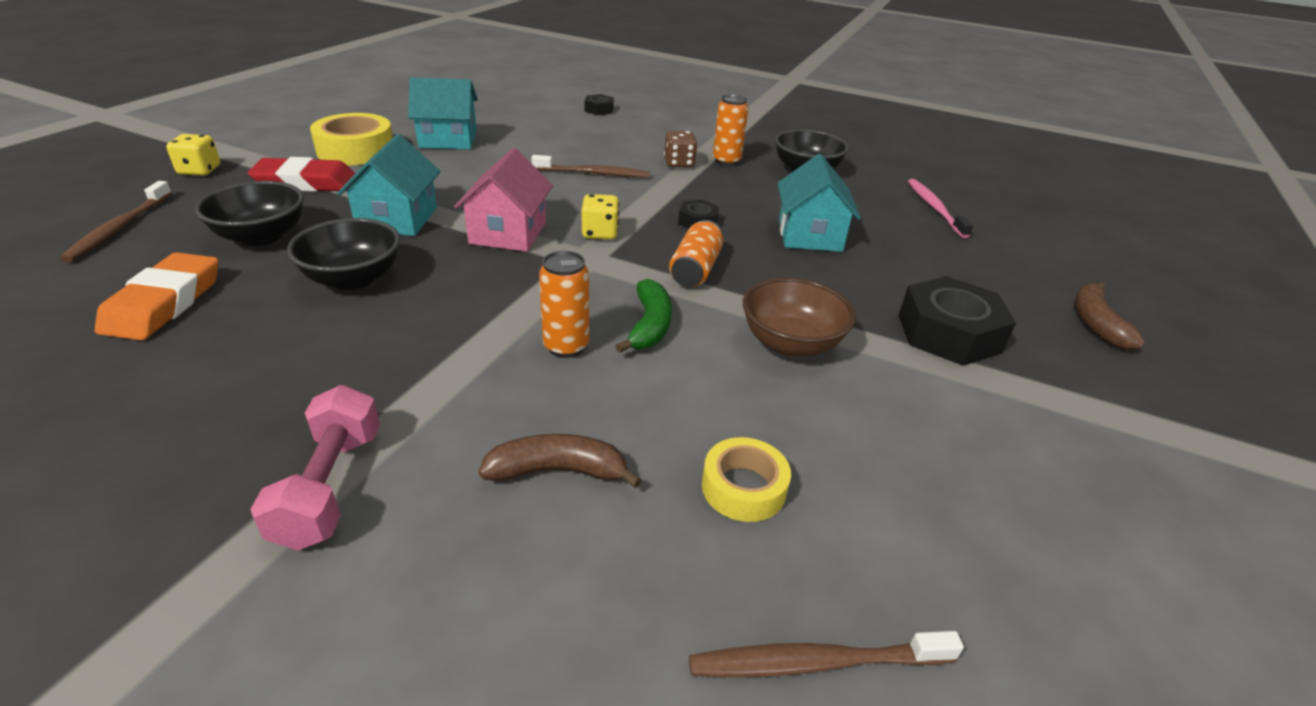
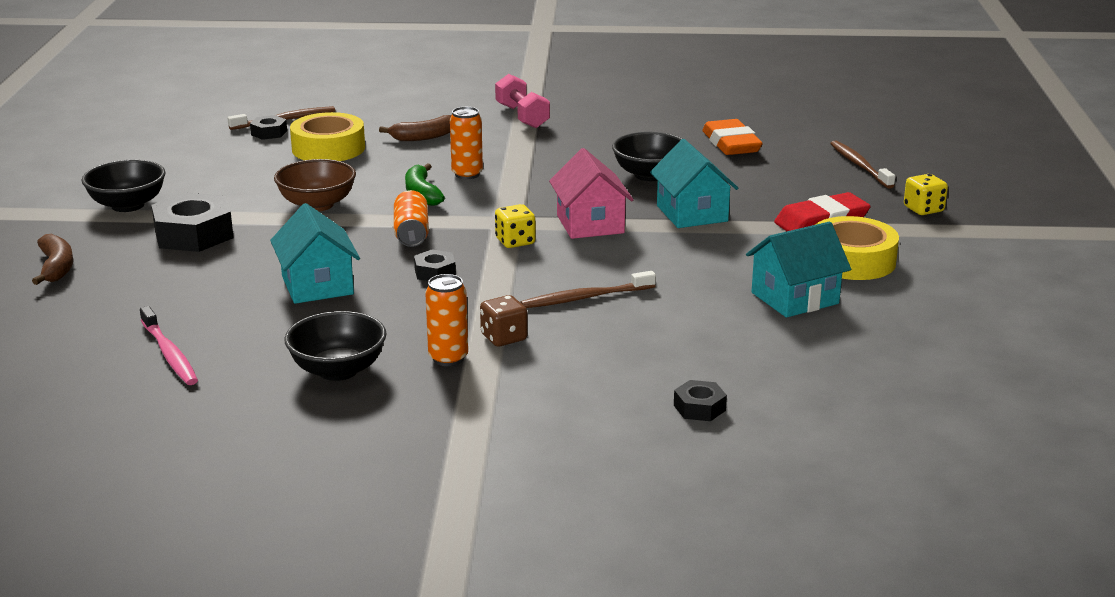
camera: 160 degrees right, 10 degrees down
(261, 236) = (760, 181): black bowl -> black bowl (128, 205)
(743, 488) = (328, 148): yellow tape -> yellow tape, size x1.62
(856, 601) = (269, 133): none -> black nut

